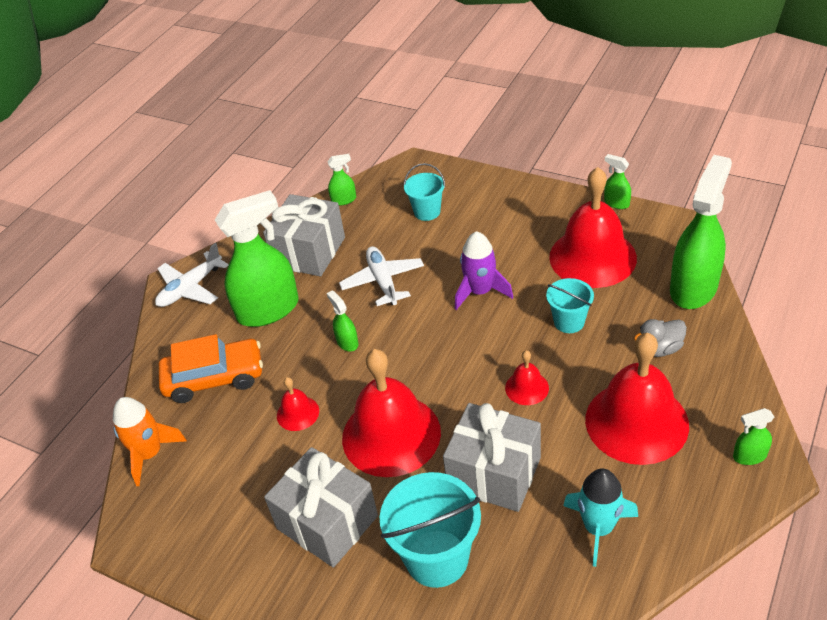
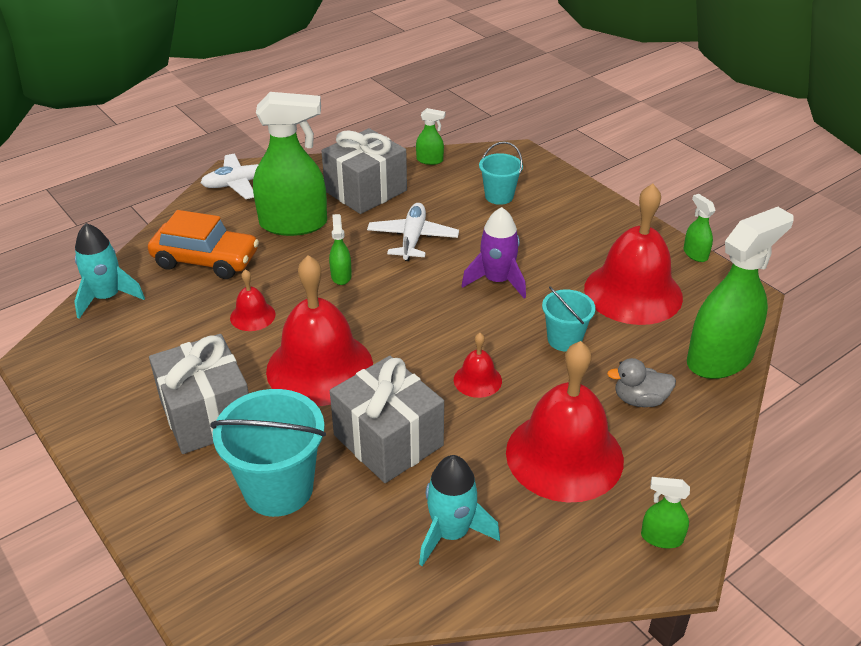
camera: 20 degrees right, 5 degrees down
(150, 454) = (107, 297): orange rocket -> turquoise rocket

